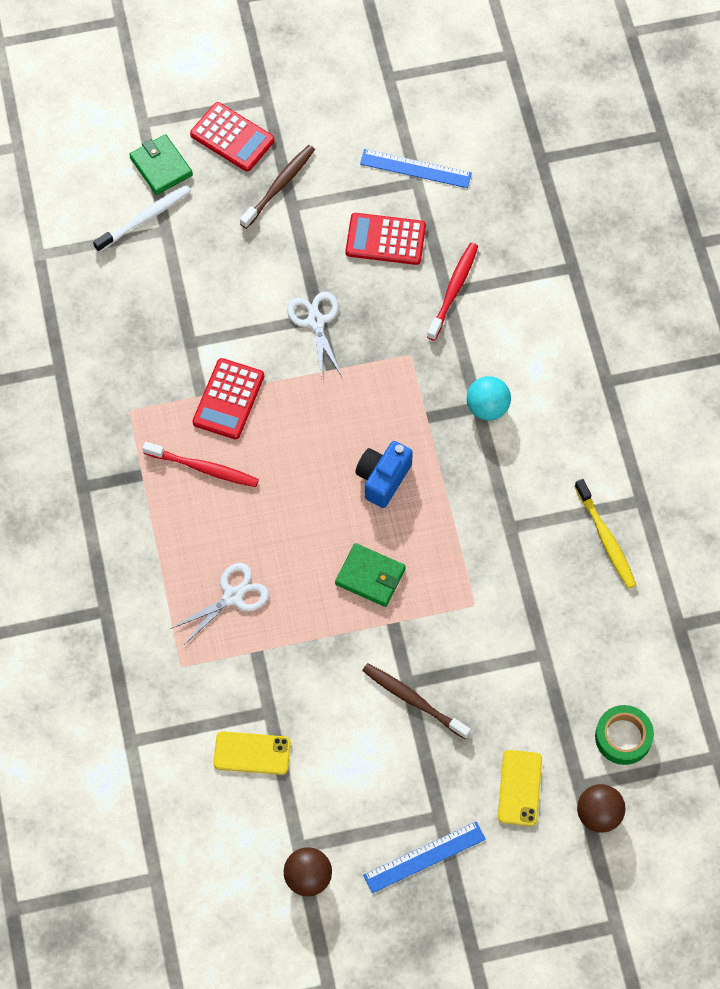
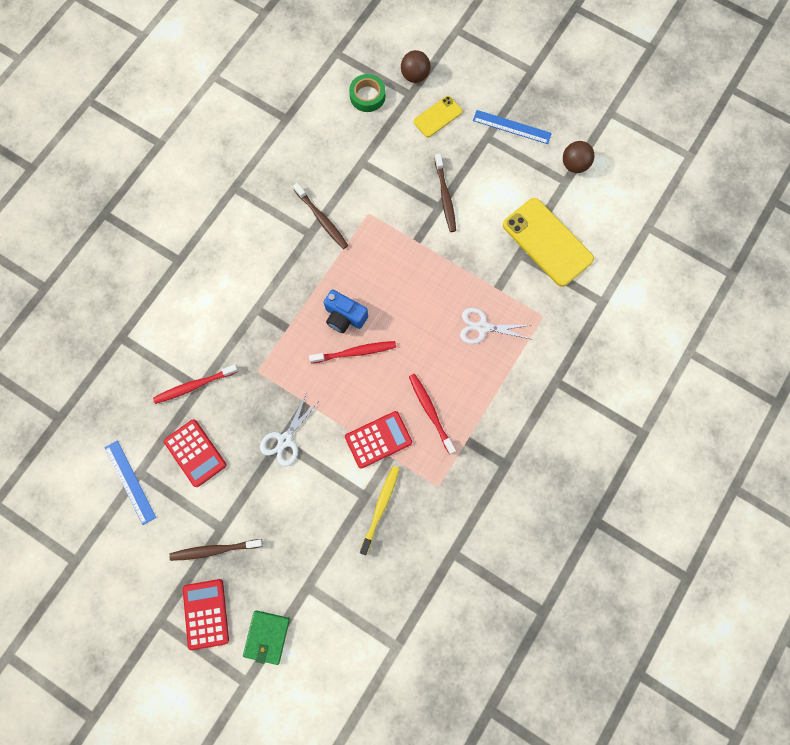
camera: 135 degrees left, 10 degrees up
(145, 218) = (311, 608): white toothbrush -> none
(252, 753) = (547, 242): yellow phone -> yellow phone, size x1.83
(335, 456) = (355, 352): none -> red toothbrush
(370, 576) = (404, 273): green wallet -> none
(383, 479) = (344, 317): blue camera -> blue camera turned 45 degrees clockwise
(487, 408) = (252, 303): turquoise ball -> none
(514, 552) = (322, 219): none -> brown toothbrush
(606, 539) = (272, 186): yellow toothbrush -> yellow toothbrush (380, 507)

